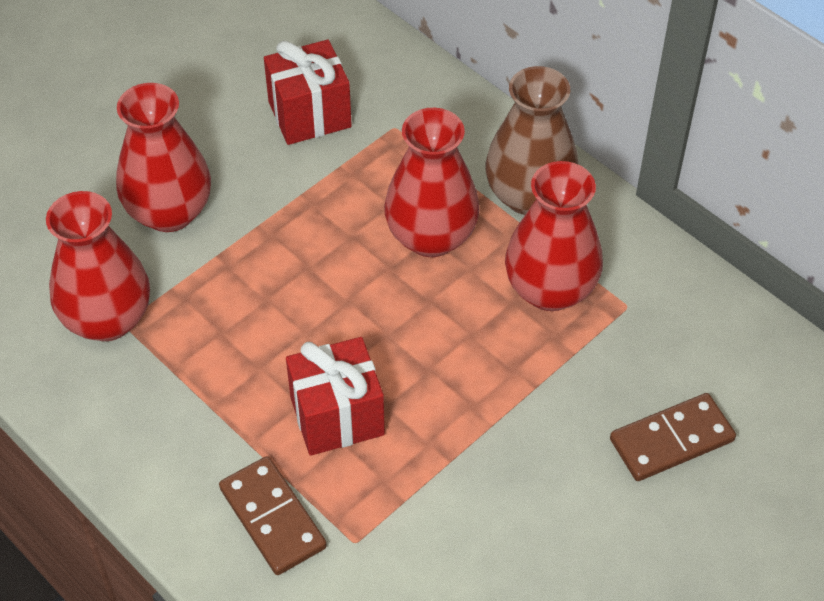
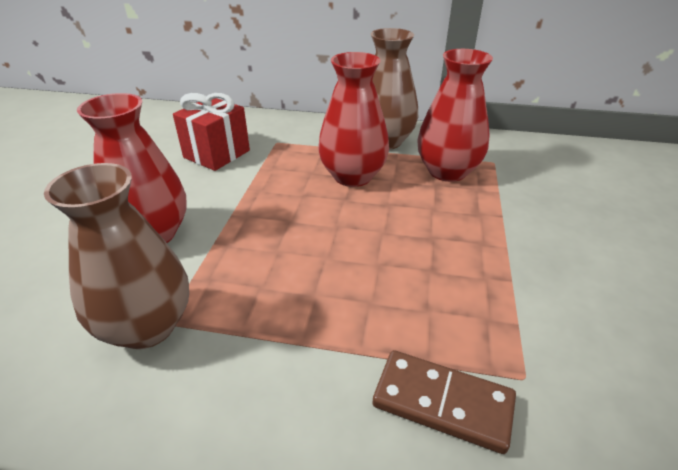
camera: 35 degrees left, 15 degrees down
(107, 319) = (147, 326): red vase -> brown vase
(337, 416) = (406, 295): red gift -> none
(671, 440) = (602, 205): brown domino -> none

